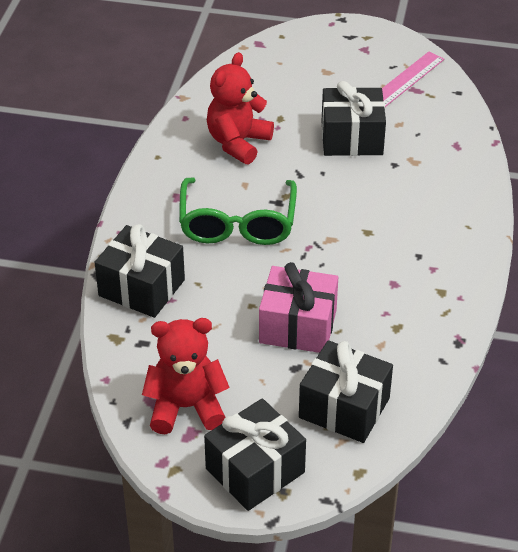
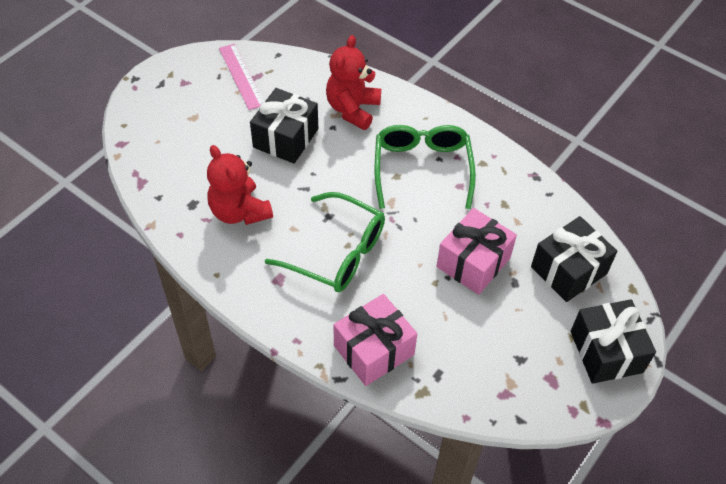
camera: 65 degrees left, 10 degrees up
(141, 288) = (374, 350): black gift -> pink gift
(186, 407) = (523, 371): red teddy bear -> red teddy bear (353, 109)
(393, 247) = (422, 169): none -> green glasses

